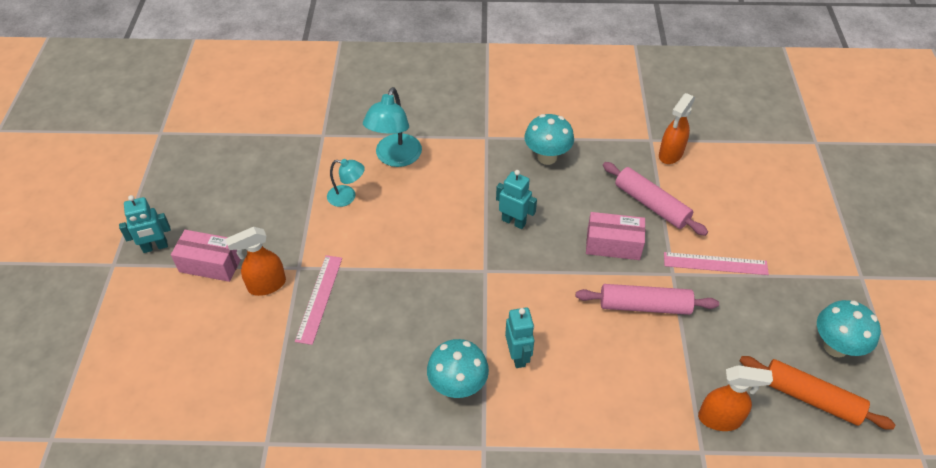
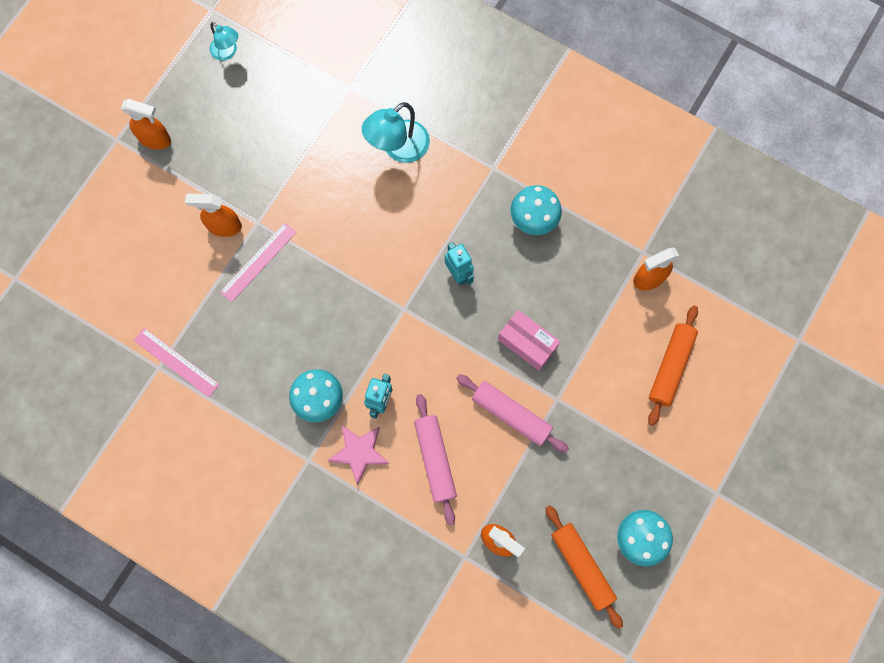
camera: 30 degrees right, 25 degrees up
(155, 247) = (155, 139): turquoise robot -> orange spray bottle
(210, 264) = (190, 181): pink box -> none
(347, 197) = (334, 170): turquoise lamp -> turquoise lamp (227, 52)
(530, 412) = (359, 452): none -> pink star
(651, 204) = (590, 322): pink rolling pin -> pink rolling pin (435, 460)
(715, 264) = (600, 410): pink ruler -> pink ruler (176, 362)
(741, 205) = (670, 367): none -> orange rolling pin

